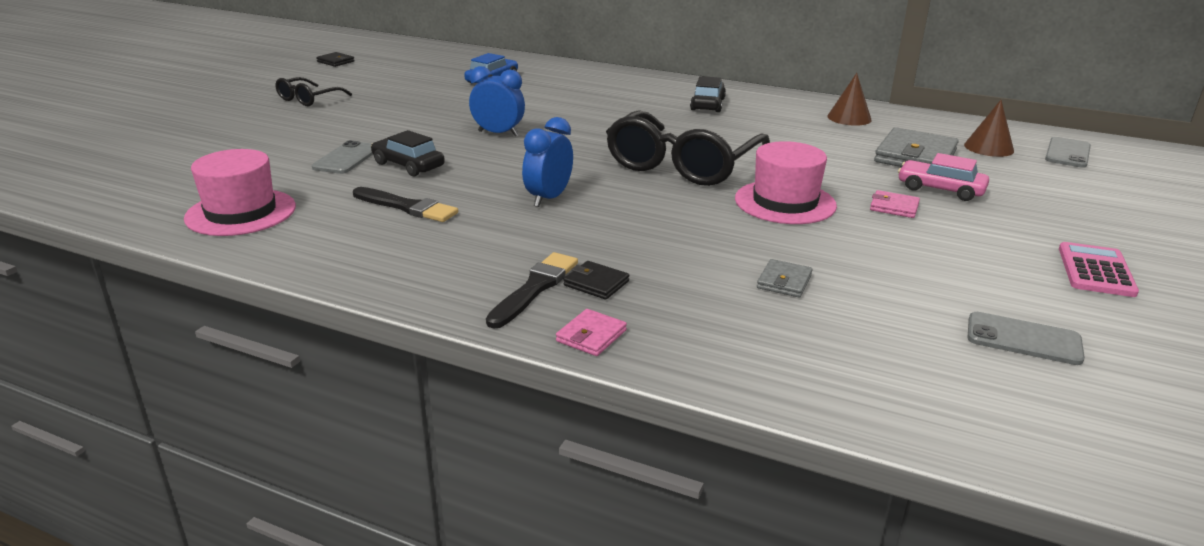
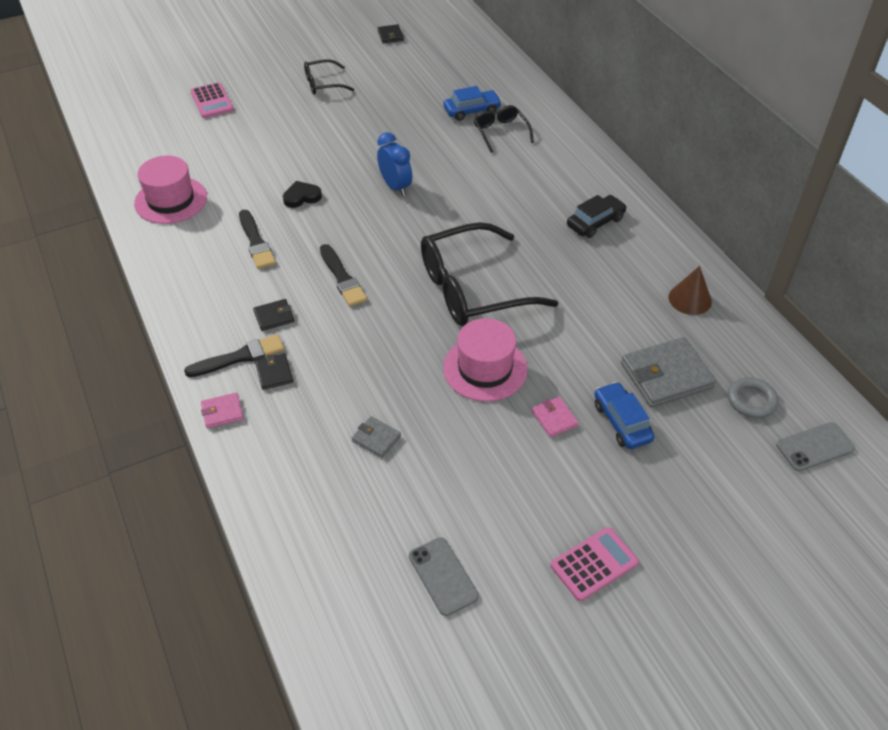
camera: 40 degrees right, 20 degrees up
(184, 138) = (212, 101): none -> pink calculator
(346, 158) = (275, 170): grey phone -> none
(408, 165) = (302, 197): black car -> black heart
(522, 246) = (274, 316): none -> black wallet
(540, 84) = (500, 132): none -> black glasses
(548, 198) = (342, 278): blue clock -> black brush
(784, 281) = (376, 438): grey wallet -> grey wallet turned 60 degrees clockwise
(940, 189) = (622, 422): pink car -> blue car
(988, 147) = (751, 400): brown cone -> grey ring

